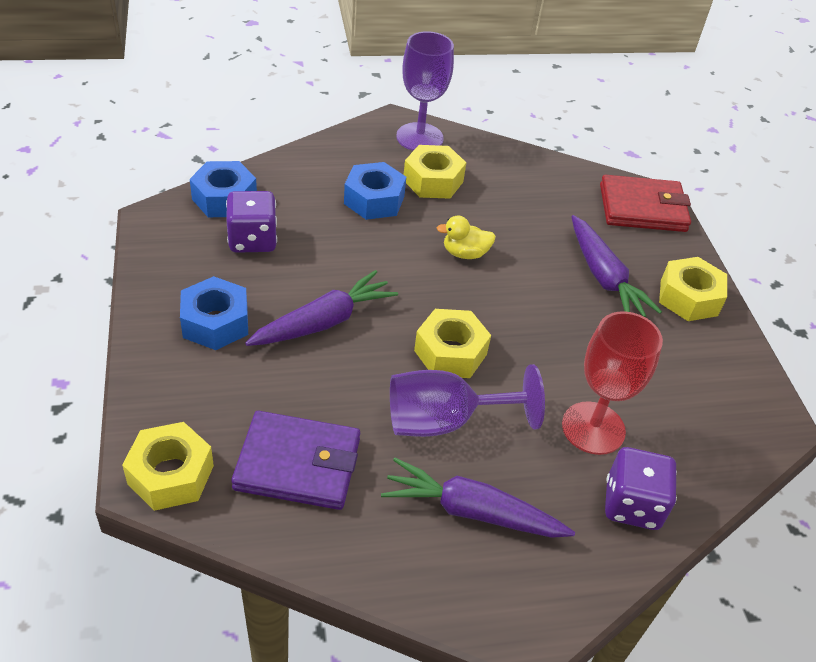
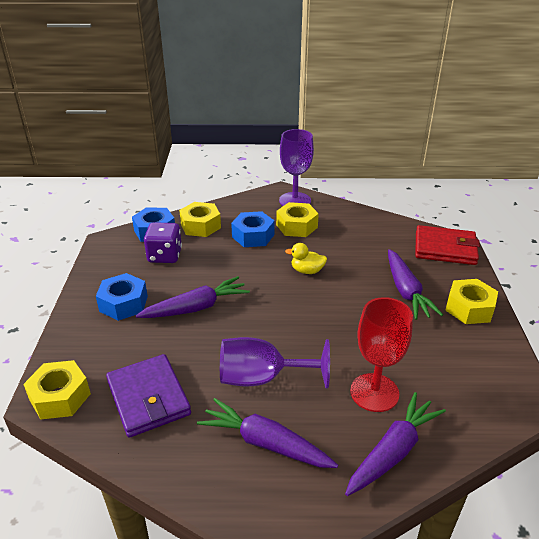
camera: 15 degrees right, 10 degrees down
(298, 464) = (148, 398): purple wallet -> purple wallet turned 45 degrees clockwise
(450, 352) = (279, 333): yellow nut -> yellow nut (200, 226)
(632, 504) = (393, 451): purple dice -> purple carrot

